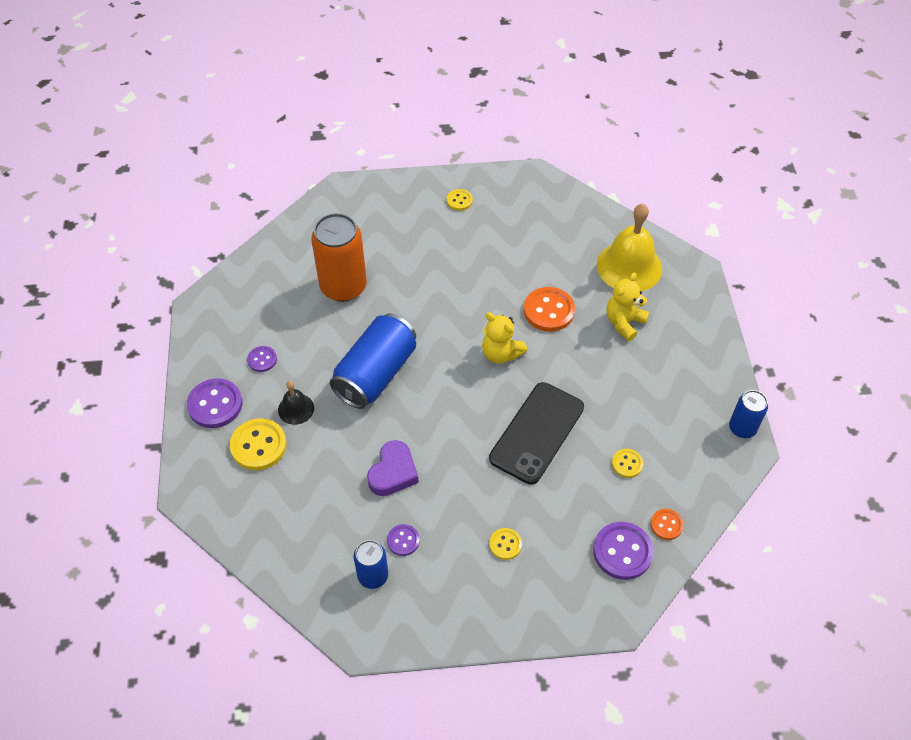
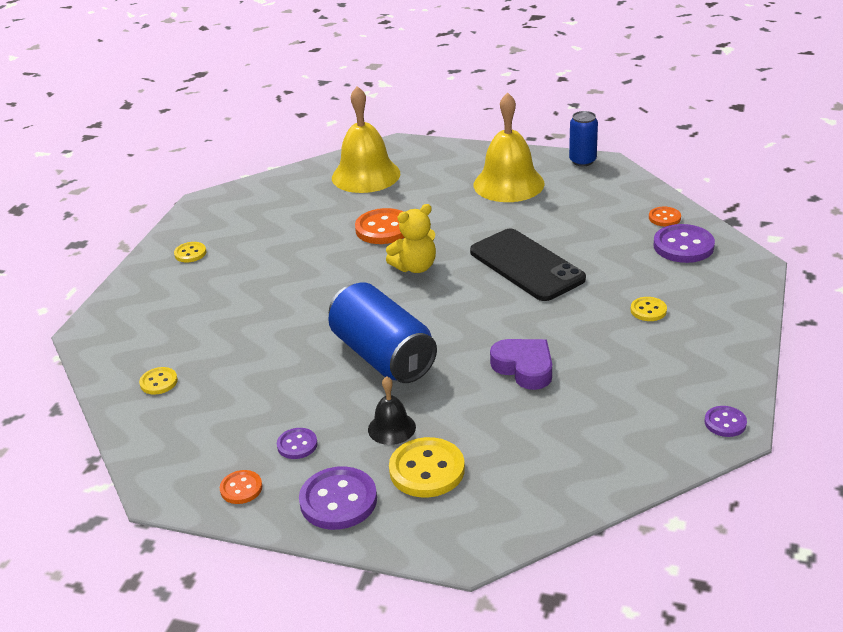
camera: 65 degrees left, 20 degrees down
(212, 346) = (241, 488): none -> orange button
(343, 287) = (238, 358): orange can -> none
(373, 576) = (651, 407): blue can -> none
(403, 540) = (615, 377): purple button -> purple button (725, 423)
(624, 322) = (429, 191): yellow teddy bear -> none
(627, 464) = (589, 224): yellow button -> yellow button (159, 382)
(667, 379) = (508, 184): none -> yellow bell

